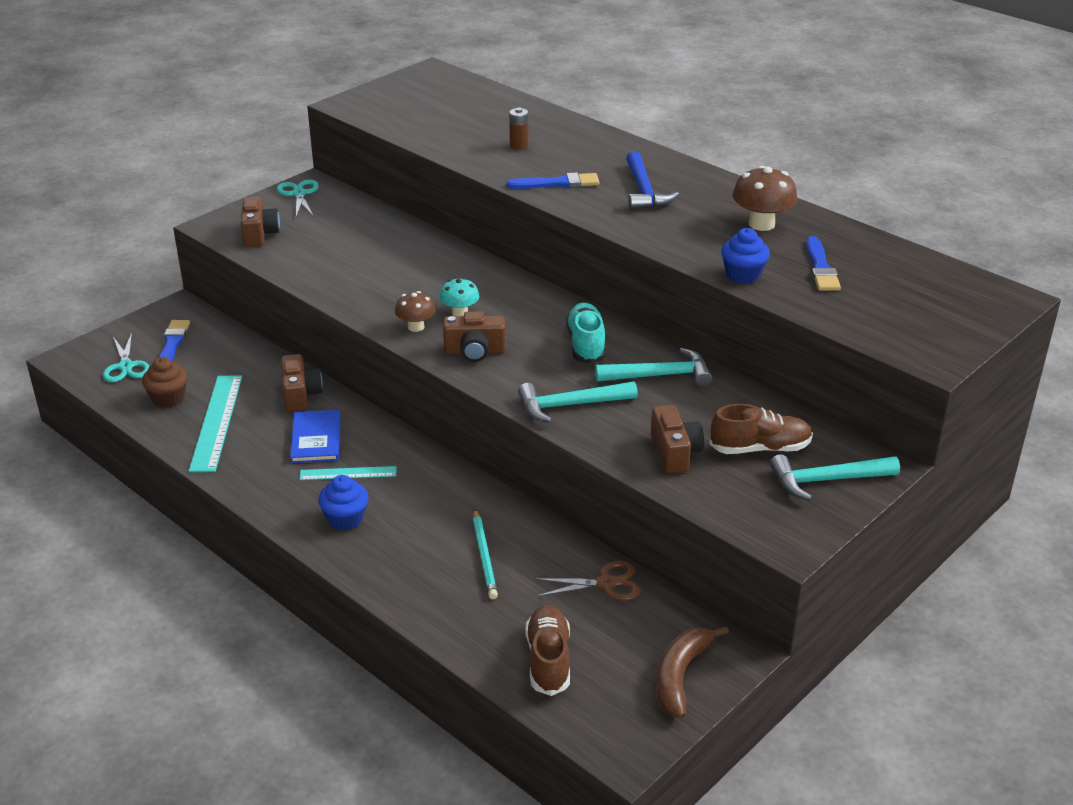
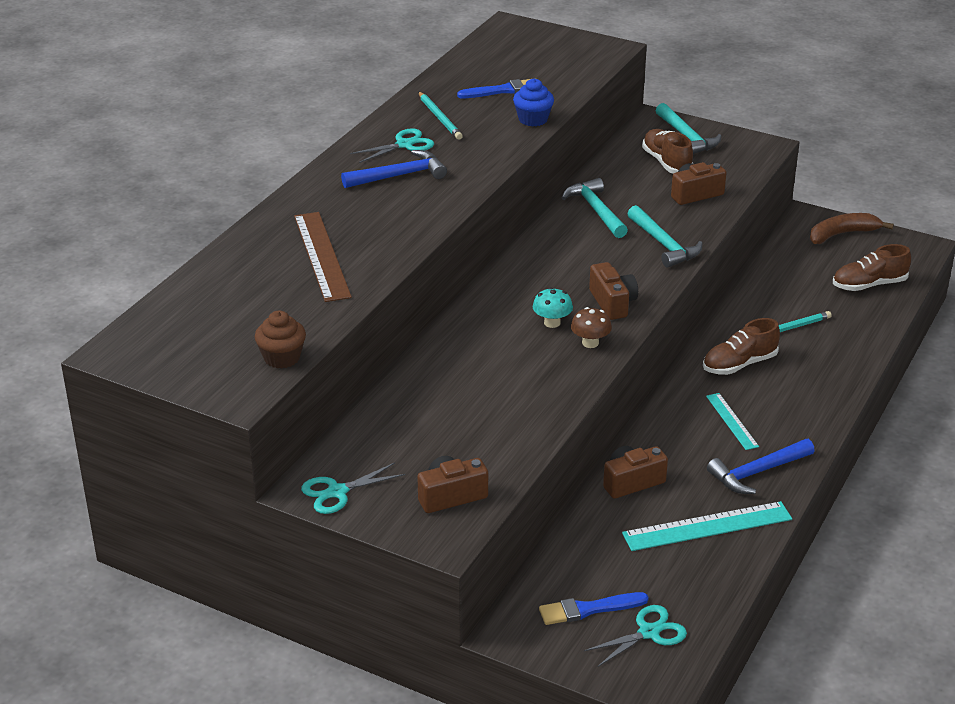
camera: 105 degrees left, 0 degrees up
(168, 398) = (688, 576): brown cupcake -> brown cupcake (282, 358)
(264, 469) = (757, 472): none -> blue hammer
(316, 439) = (694, 453): blue book -> none
(345, 519) = (791, 407): blue cupcake -> none
(437, 503) = (739, 364): none -> brown shoe
(519, 146) = (322, 256): brown battery -> brown ruler
(557, 183) = (403, 221): blue brush -> none
(586, 344) = (569, 249): turquoise shoe -> none
(605, 583) = (776, 272): brown scissors -> none
(680, 676) = (842, 234): brown banana -> brown banana turned 150 degrees clockwise
(707, 200) = (404, 145): none -> turquoise scissors
(761, 224) = (439, 118): brown mushroom -> turquoise pencil

